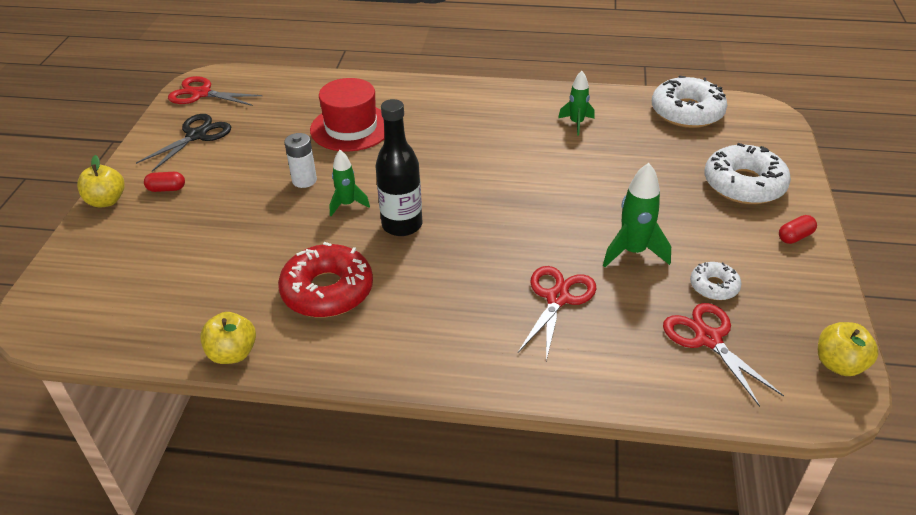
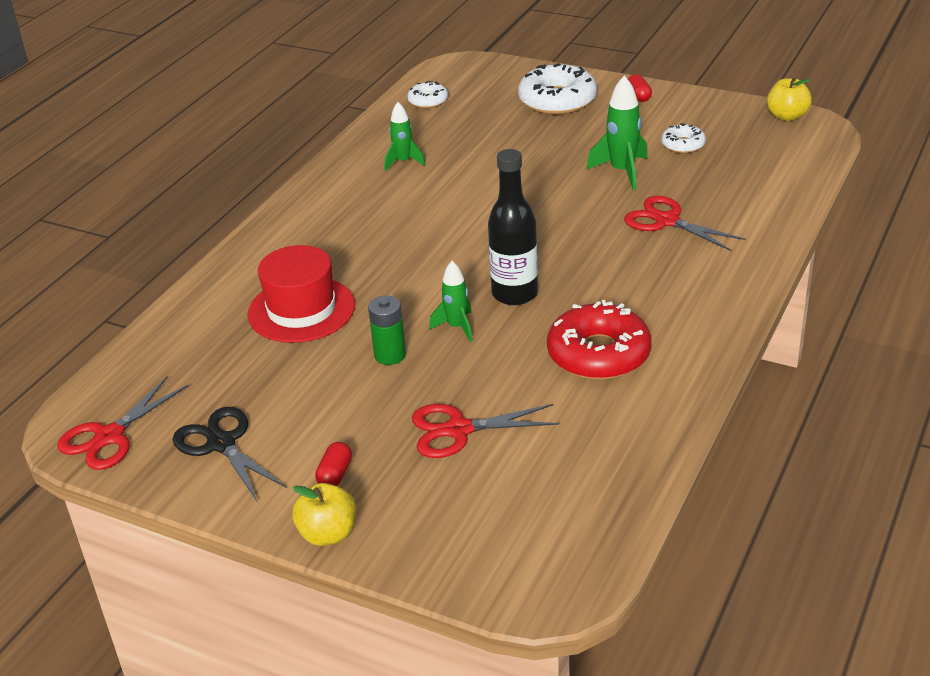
camera: 70 degrees left, 5 degrees down
(233, 353) = (671, 426): yellow apple -> none
(304, 180) = (390, 355): white battery -> green battery
(687, 112) = (428, 101): white donut -> white donut, size x0.52
(708, 339) = (743, 161): red scissors -> red scissors (458, 430)

